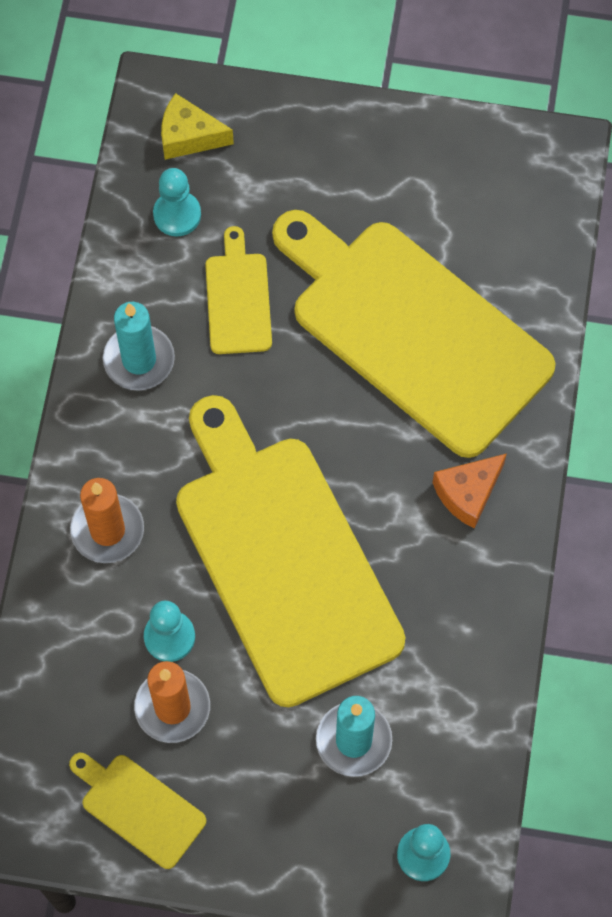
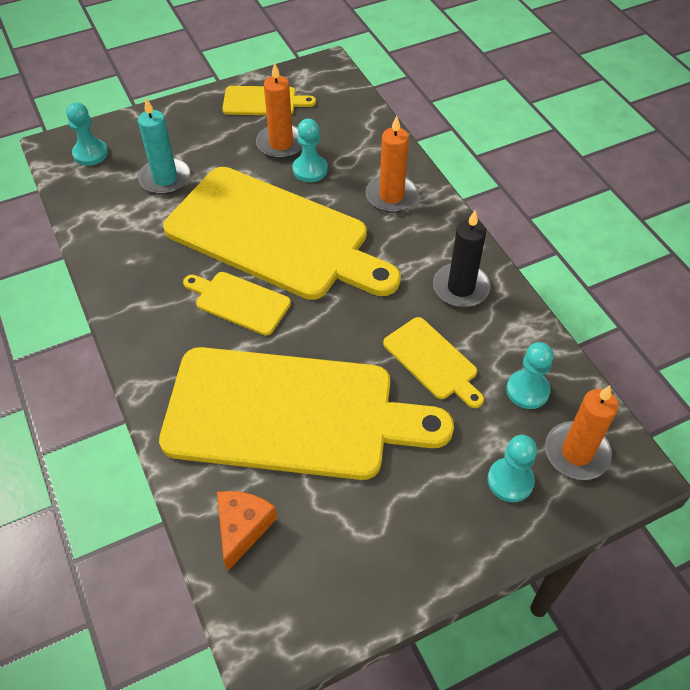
camera: 145 degrees right, 15 degrees down
(139, 360) = (461, 288): turquoise candle -> black candle
(189, 136) = (576, 453): yellow cheese -> orange candle
(267, 150) = (510, 481): none -> turquoise pawn
(380, 492) = (239, 302): none -> yellow cutting board
(468, 493) = (177, 333): orange cheese -> orange cheese (242, 528)

